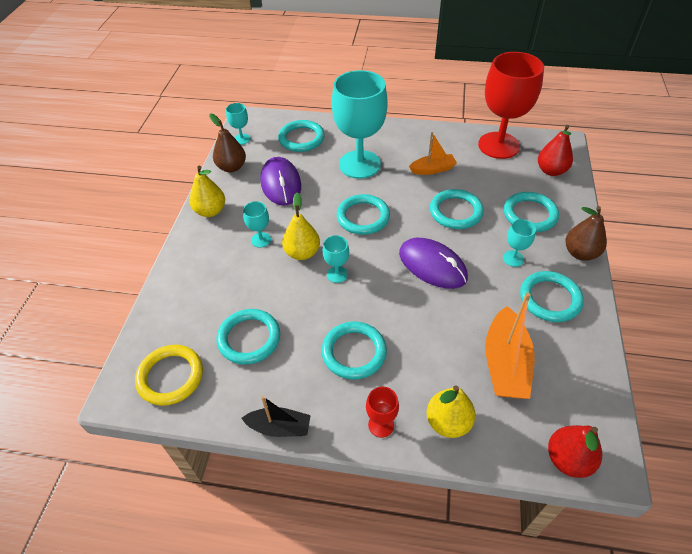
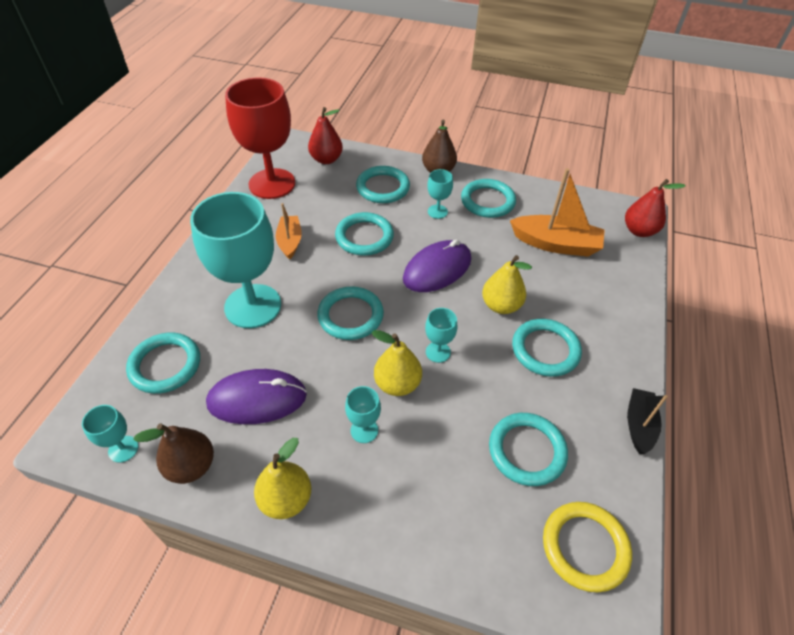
camera: 85 degrees left, 0 degrees up
(381, 425) = (625, 339): red goblet -> none
(448, 422) = (616, 292): yellow pear -> yellow pear (501, 305)

